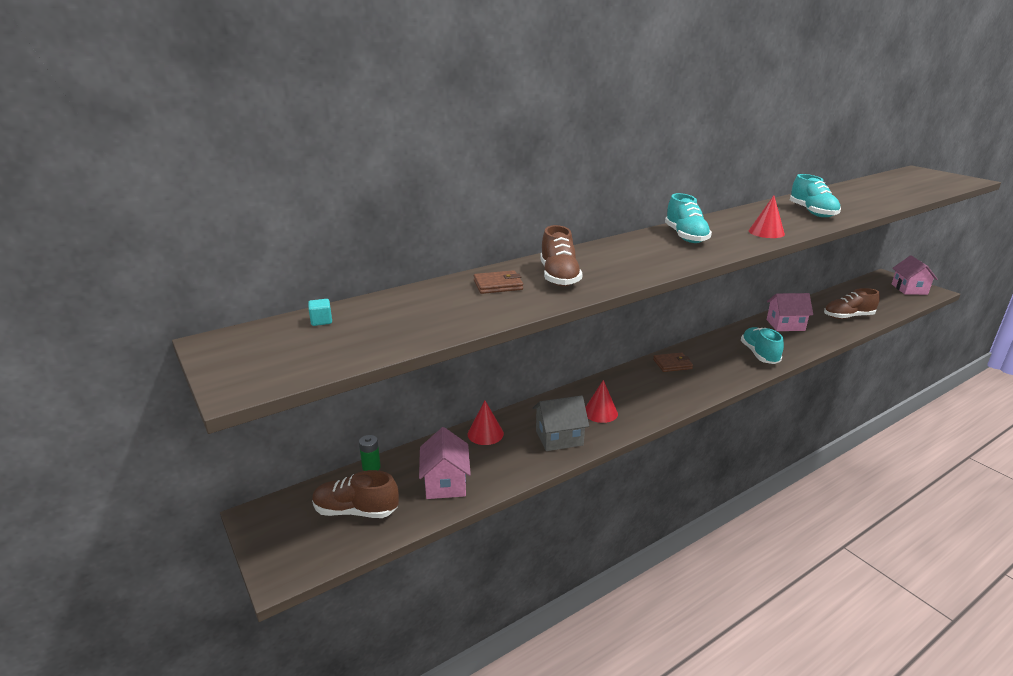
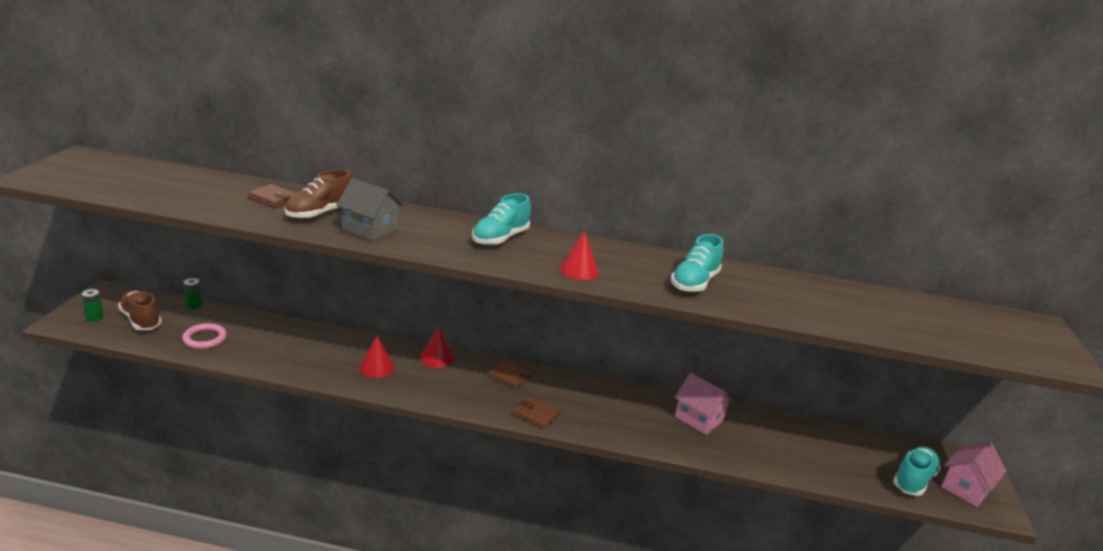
camera: 40 degrees right, 0 degrees up
(305, 542) = (95, 317): none -> green battery
(321, 321) = (142, 169): turquoise cube -> none
(445, 483) = (205, 339): pink house -> pink ring
(485, 433) = (284, 330): red cone -> red cone (436, 358)
(559, 438) = (315, 362): grey house -> grey house (370, 229)
(732, 375) = (536, 415): none -> brown wallet
(759, 354) = (603, 419): turquoise shoe -> turquoise shoe (913, 480)
(848, 317) = (793, 456): brown shoe -> none

